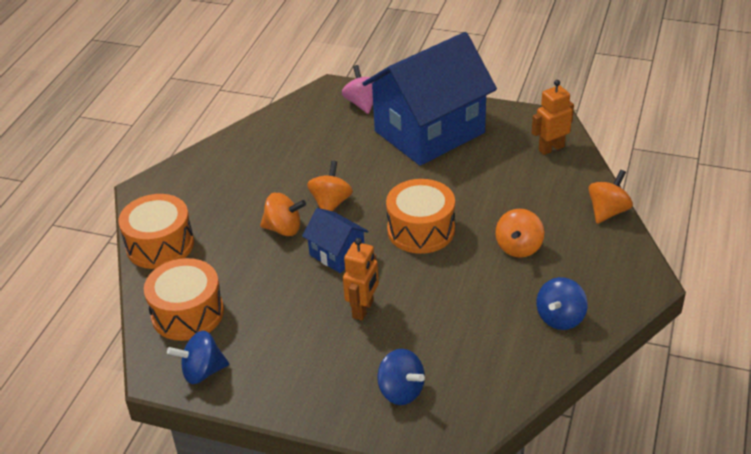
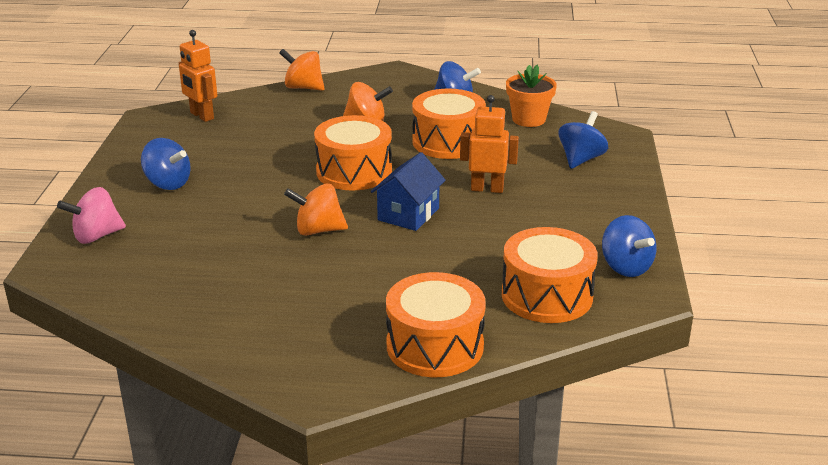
camera: 105 degrees left, 10 degrees down
(284, 229) = (374, 255): orange spinning top -> none
(429, 132) = (168, 183): blue house -> blue spinning top
(464, 298) = (448, 142): none -> orange drum
(503, 370) = (528, 119): none -> orange flower pot

